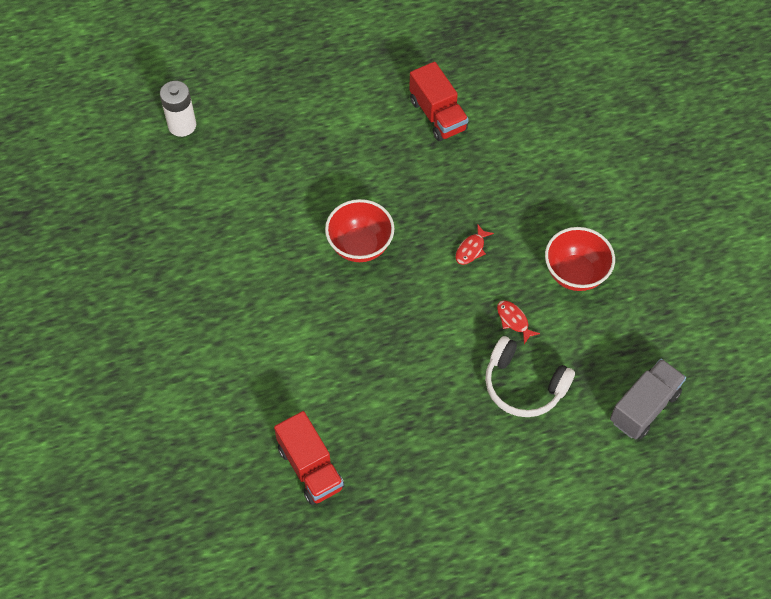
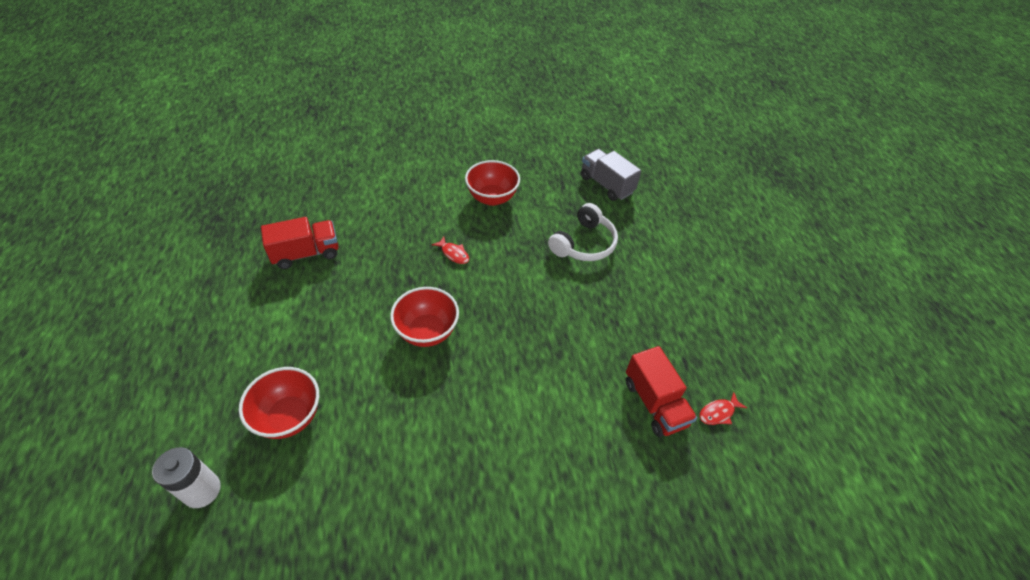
camera: 85 degrees left, 10 degrees down
(251, 161) = (289, 416): none -> red bowl
(310, 468) = (654, 403): red truck -> red truck turned 90 degrees clockwise
(514, 320) = (526, 239): red fish -> red fish (718, 412)

